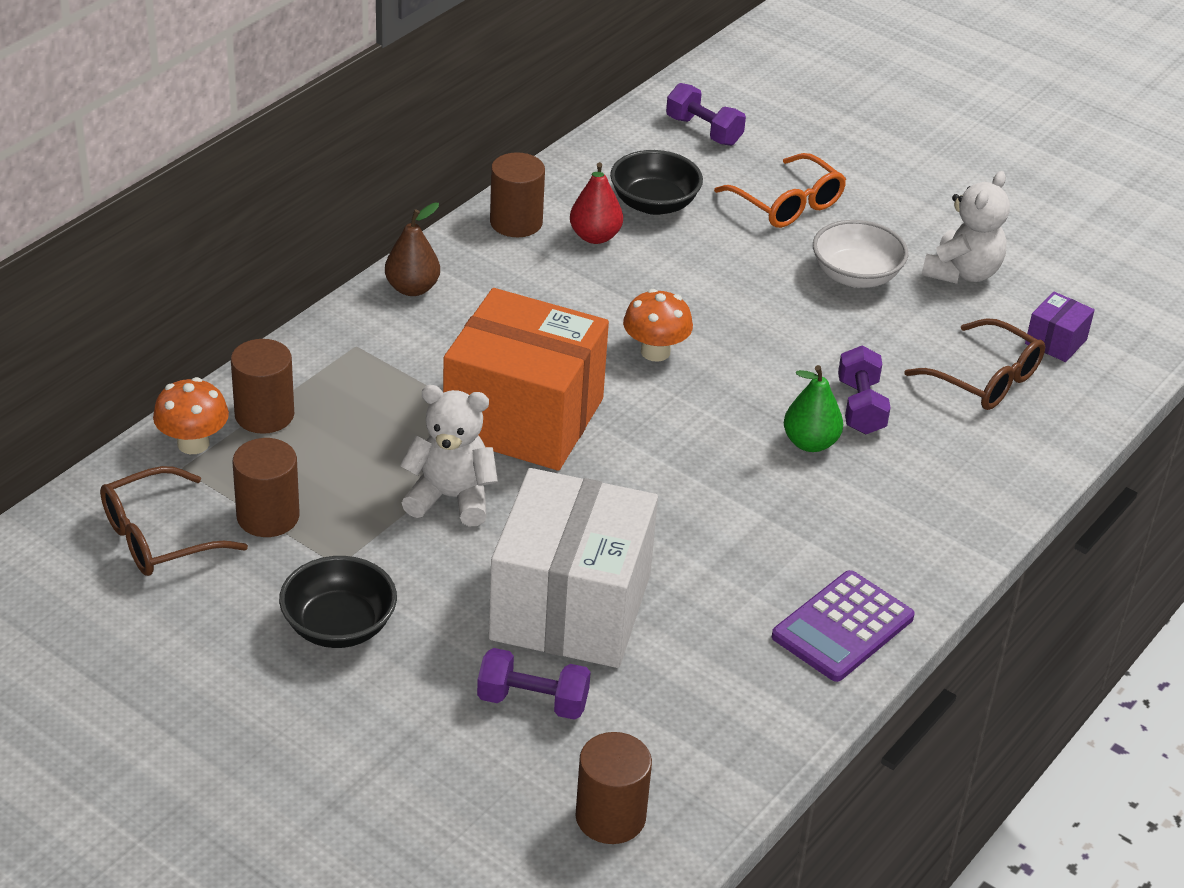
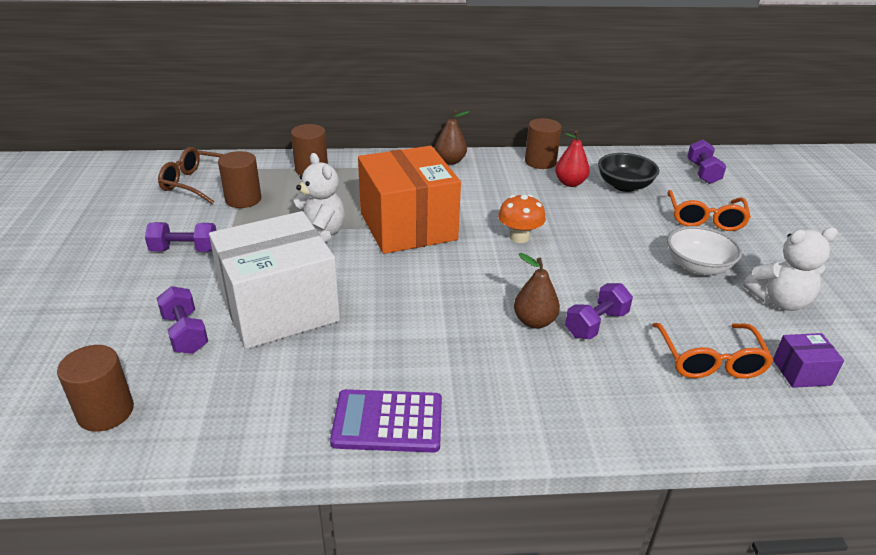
camera: 50 degrees right, 5 degrees down
(193, 443) = (269, 164): orange mushroom -> none
(339, 626) = (185, 250): black bowl -> purple dumbbell
(810, 443) = (534, 321): green pear -> brown pear
(985, 379) = (710, 360): brown glasses -> orange glasses

